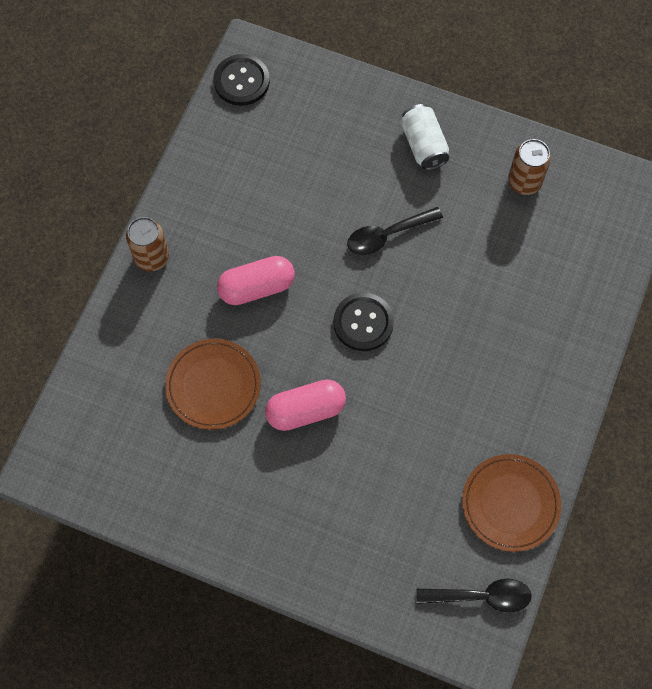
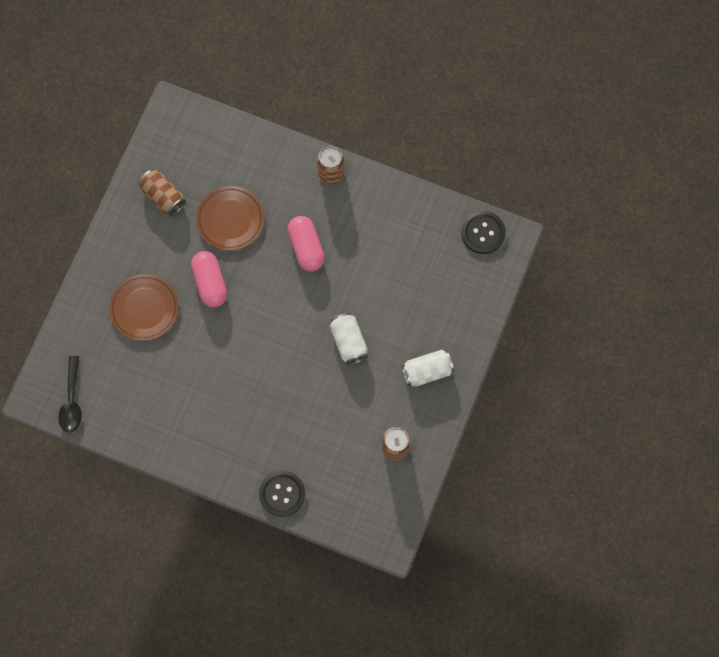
camera: 90 degrees right, 5 degrees up
(175, 478) = (163, 196): none -> brown can
(363, 323) = (277, 323): black button -> black button (282, 494)
(387, 235) = (348, 342): black spoon -> white can
(510, 504) = (136, 424): brown plate -> brown plate (144, 308)

